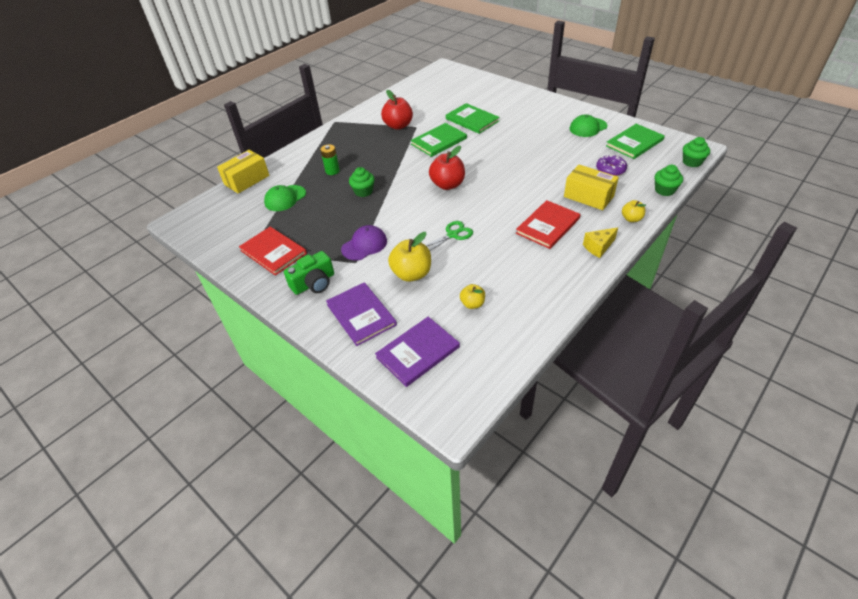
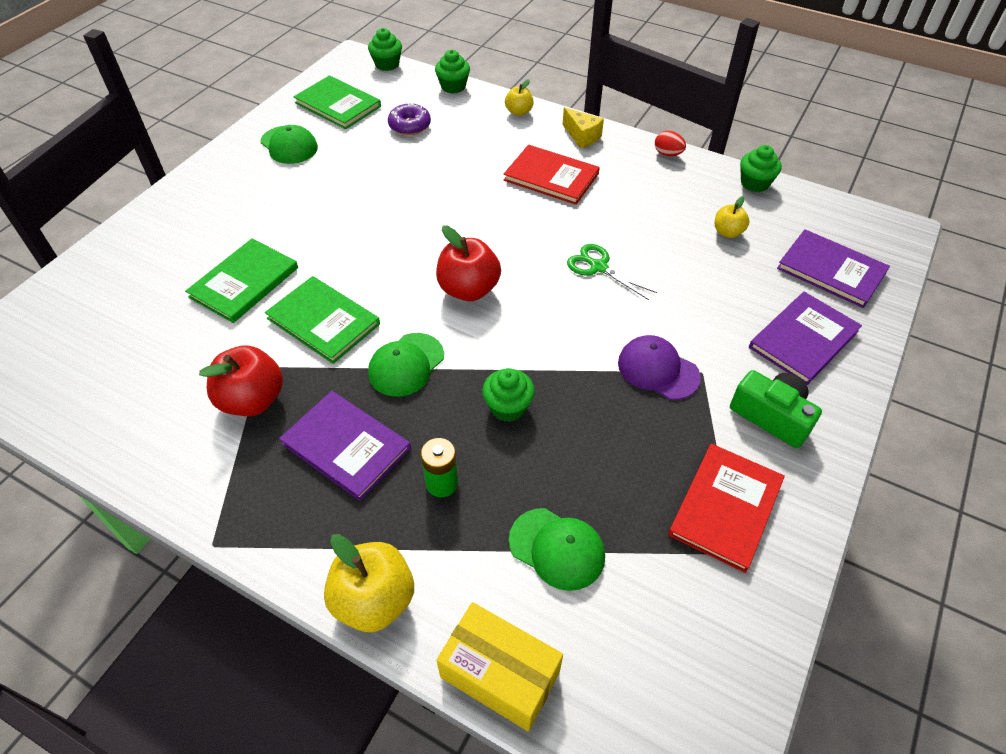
camera: 105 degrees left, 5 degrees up
(363, 148) = (346, 446): none -> purple book
(402, 164) = (406, 365): none -> green cap
(411, 274) = (699, 299): yellow apple -> yellow apple (374, 600)
(529, 336) = (754, 183): none -> green cupcake
(573, 291) = (667, 154): none -> red egg
(588, 196) = (477, 144): yellow box -> none

